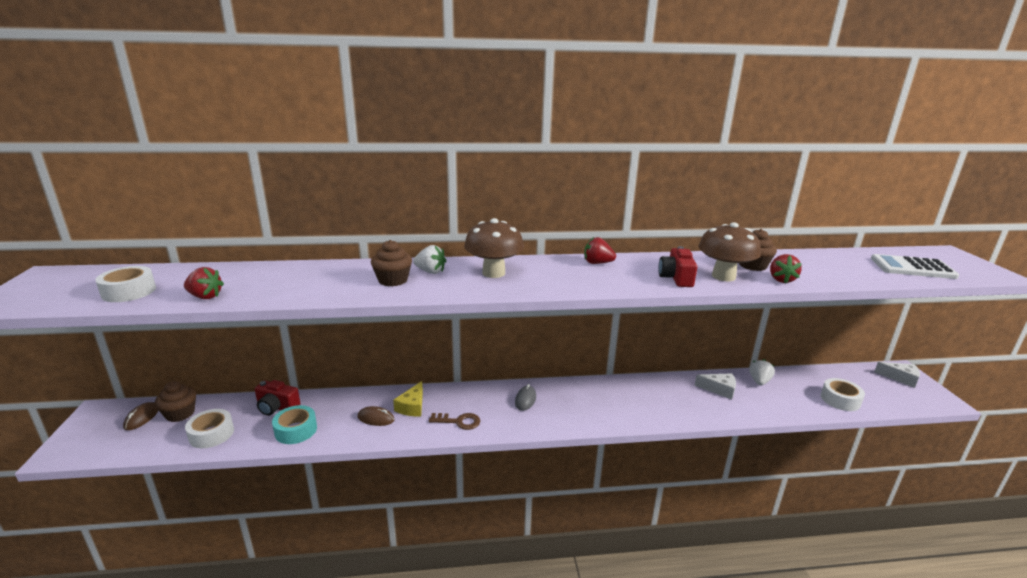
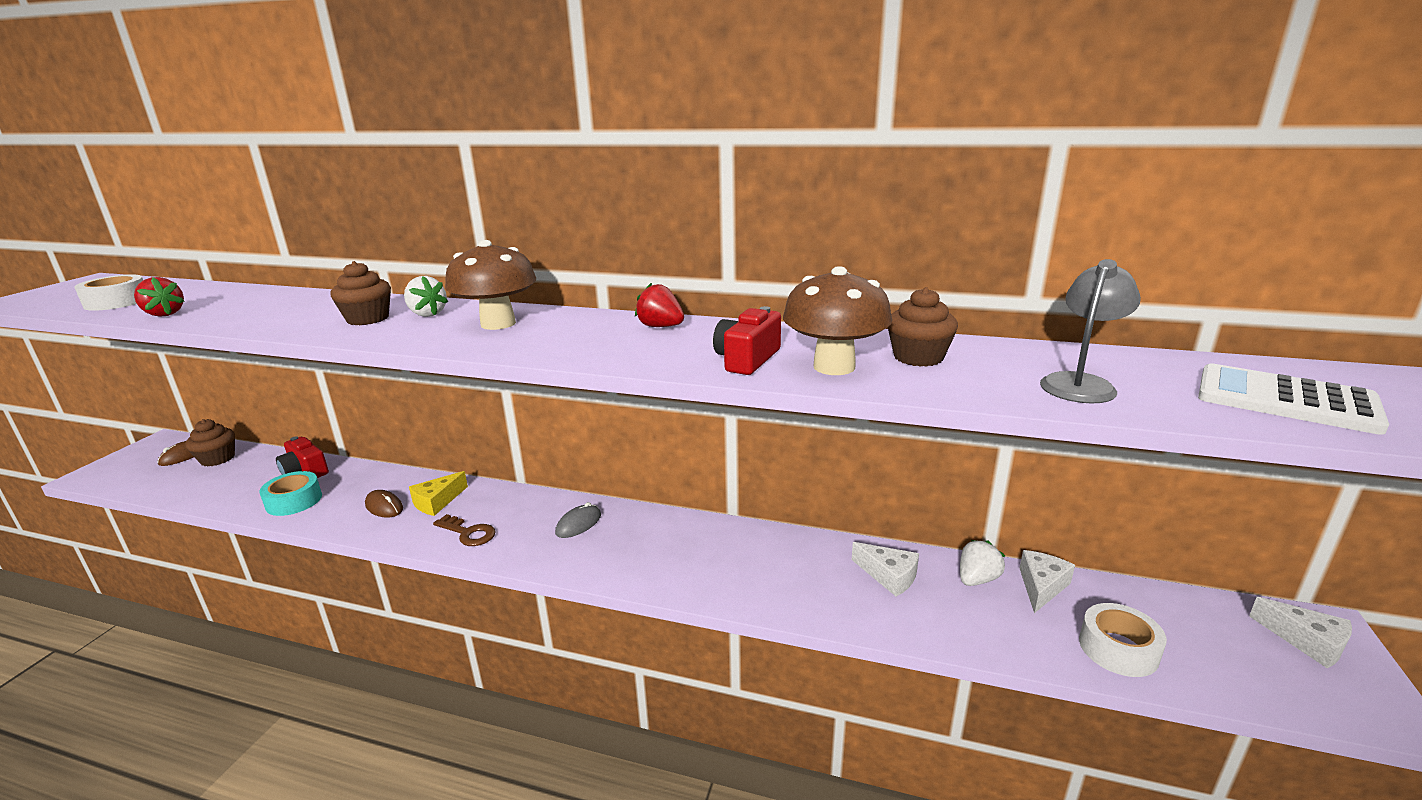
camera: 25 degrees right, 0 degrees up
(211, 434) = (219, 486): white tape -> none
(781, 280) = (937, 384): red strawberry -> none
(788, 378) = (1041, 586): none -> white cheese
(835, 270) = (1080, 383): none -> grey lamp

